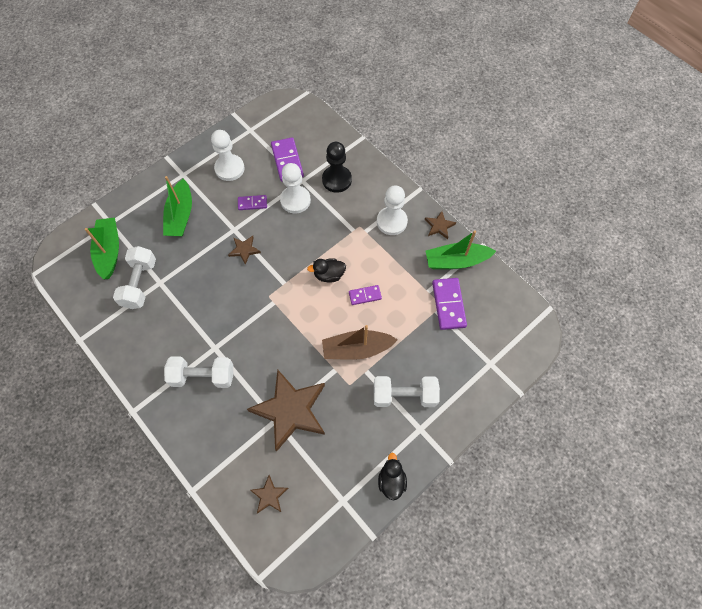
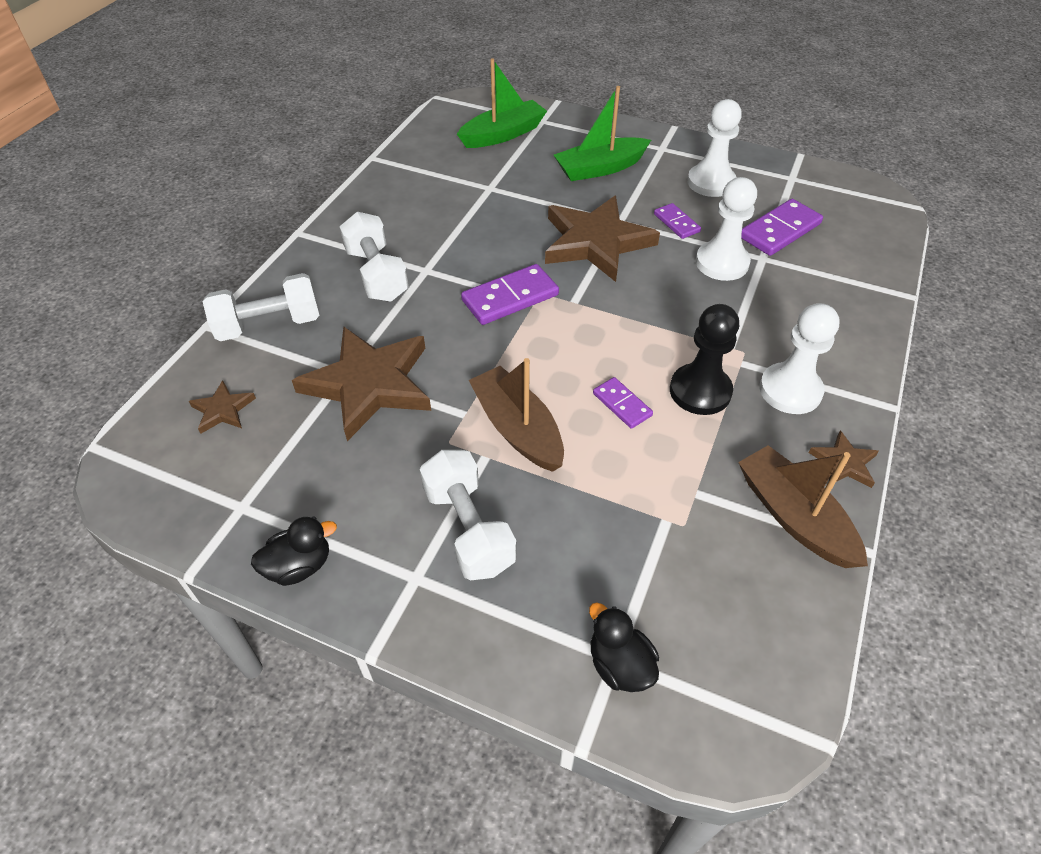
camera: 65 degrees right, 15 degrees down
(139, 283) = (476, 173): white dumbbell -> white dumbbell (269, 325)
(244, 250) = (596, 242): brown star -> brown star, size x2.23
(329, 275) = (625, 346): black duck -> black duck (619, 664)
(337, 180) = (802, 294): black pawn -> black pawn (700, 391)
(448, 304) = (693, 536): purple domino -> purple domino (510, 297)
(456, 261) = (793, 516): green boat -> brown boat

